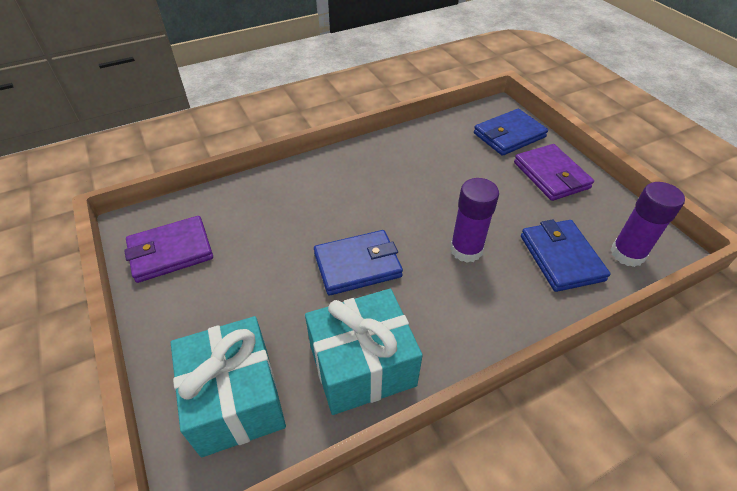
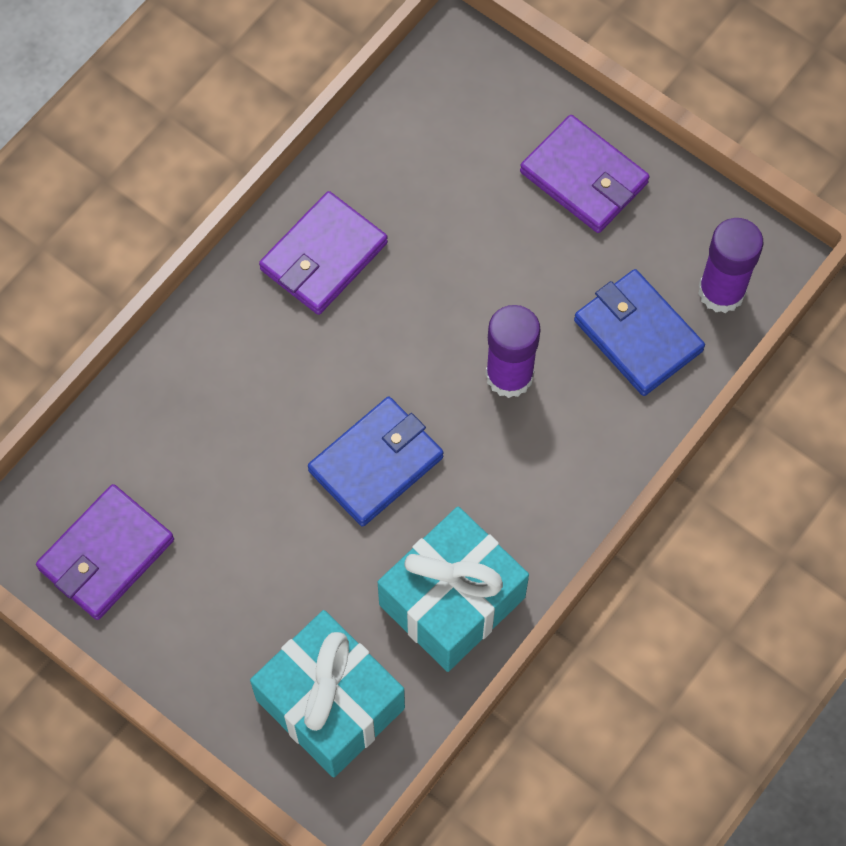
camera: 25 degrees left, 20 degrees up
(385, 163) = (323, 256): none -> purple wallet
(509, 135) = (493, 109): blue wallet -> none

